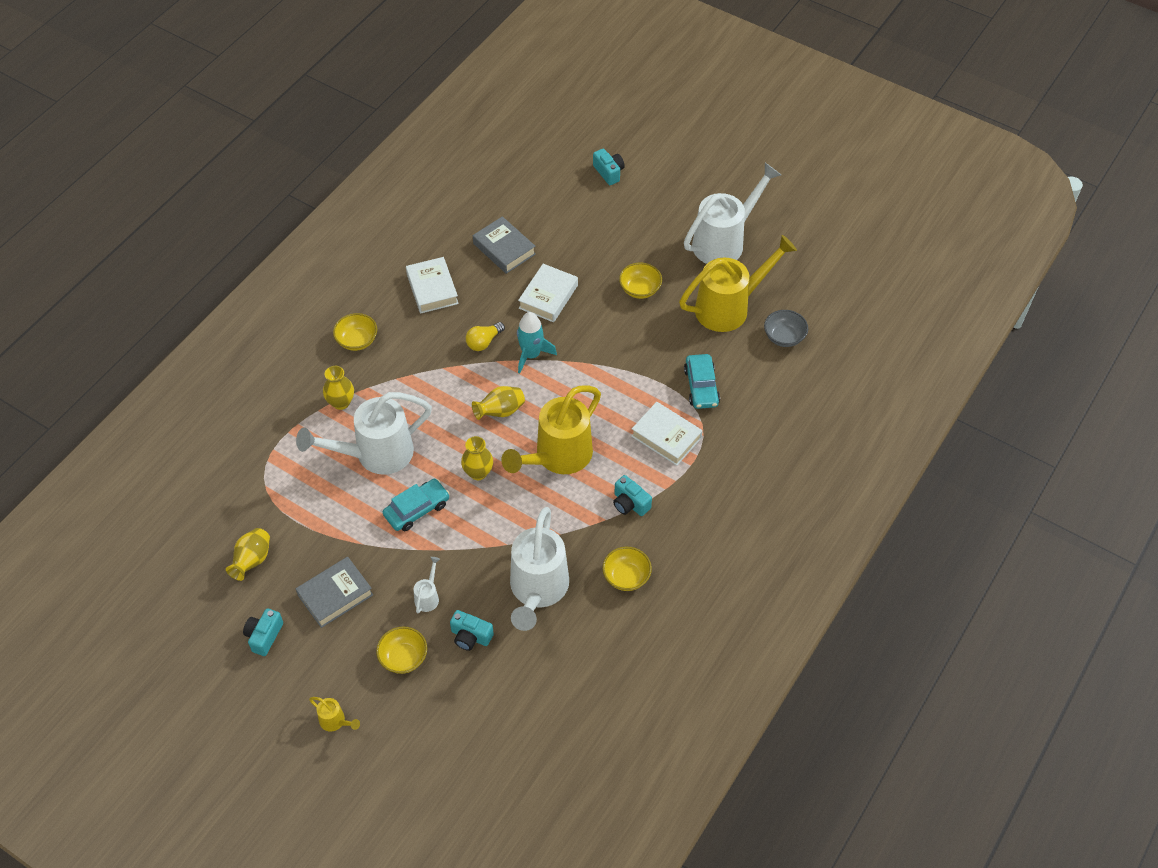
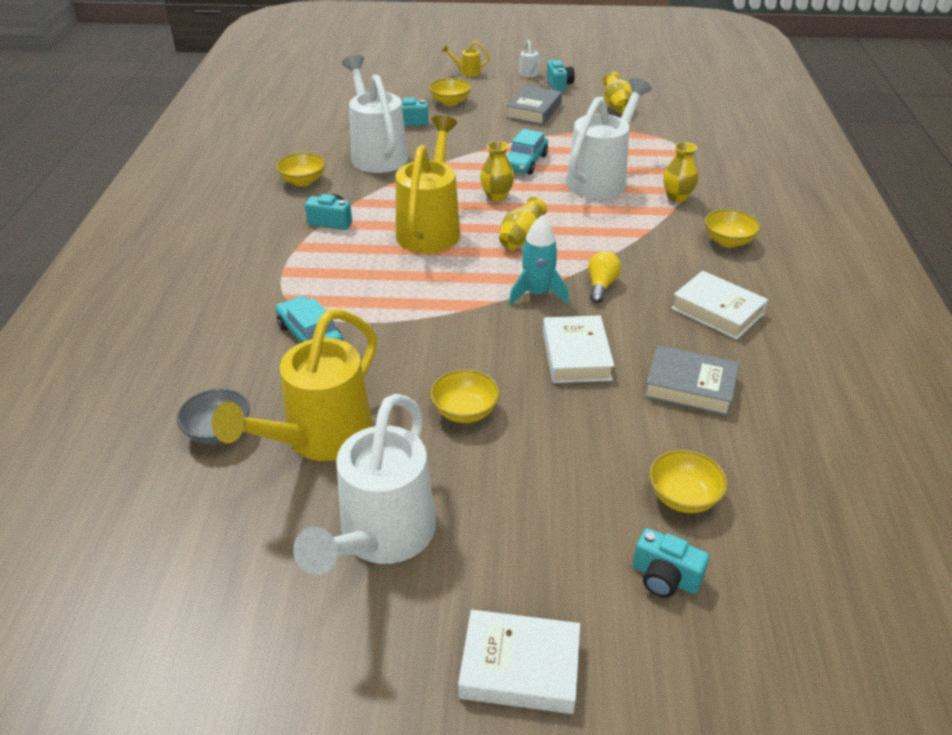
camera: 150 degrees right, 15 degrees down
(428, 597) = (463, 128): white watering can -> white watering can (529, 74)
(567, 198) = (683, 497): none -> yellow bowl
(666, 437) = (325, 278): white book -> white book (520, 667)

